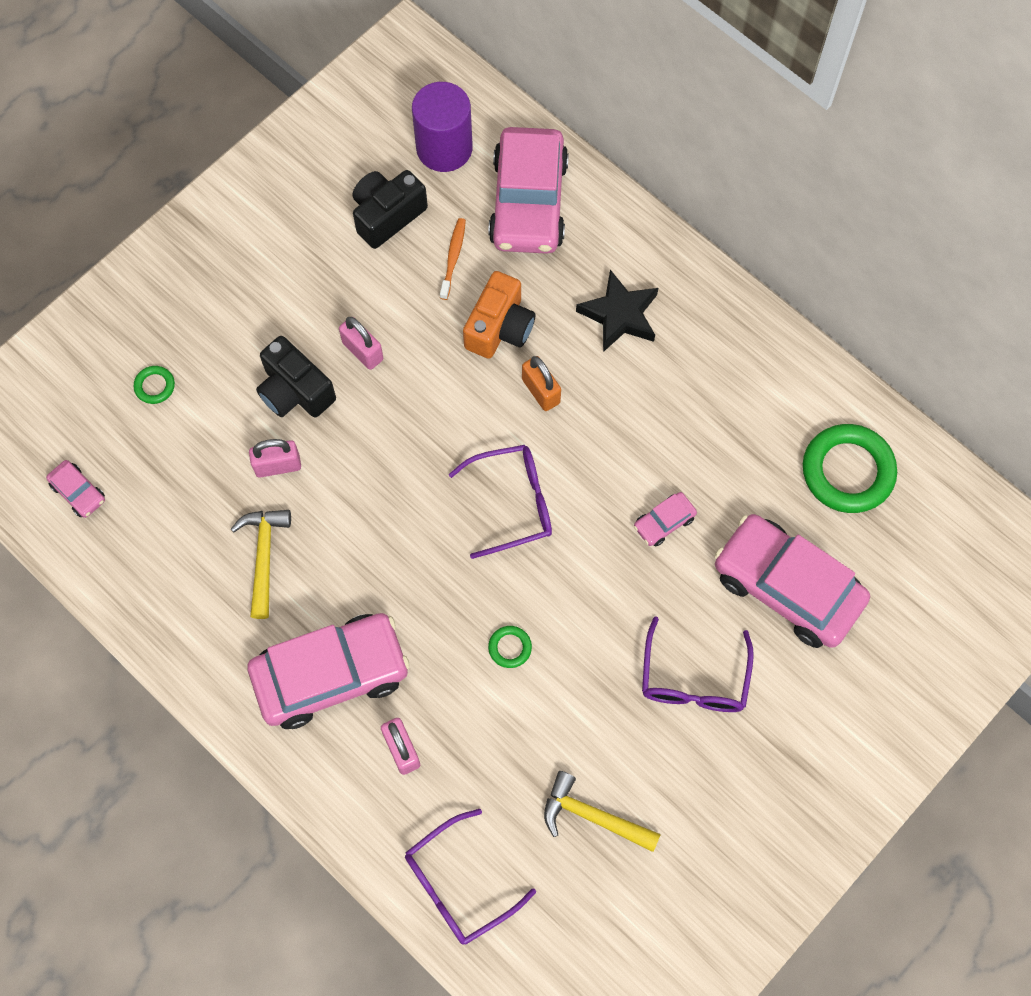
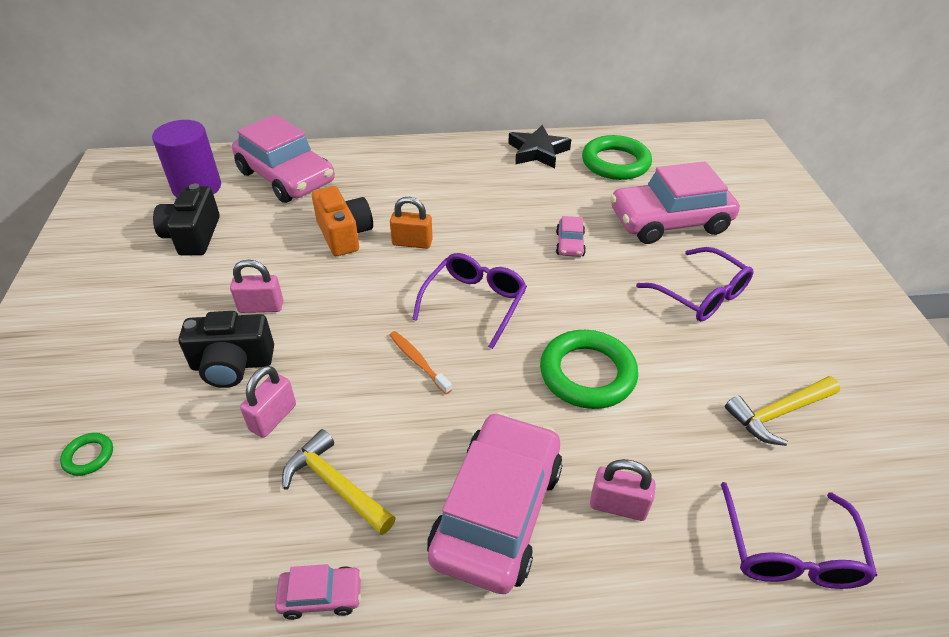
camera: 50 degrees left, 25 degrees down
(78, 492) = (79, 603): pink car -> pink car (321, 596)
(453, 258) = (268, 226): orange toothbrush -> orange toothbrush (418, 362)
(510, 647) = (587, 374): green ring -> green ring, size x2.25
(619, 315) = (409, 185): black star -> black star (538, 152)

